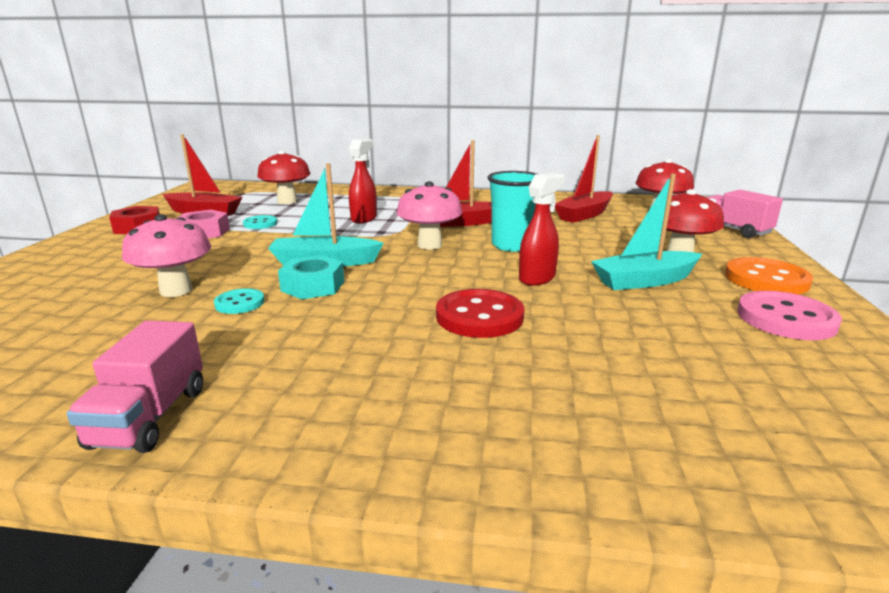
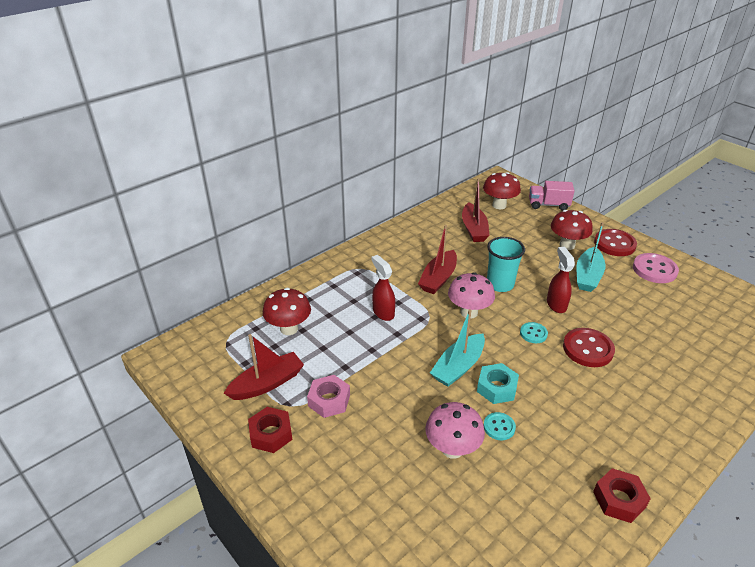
camera: 50 degrees left, 15 degrees up
(150, 417) = (619, 499): pink truck -> red nut
(260, 224) = (339, 364): turquoise button -> turquoise button (533, 333)
(766, 279) = (614, 244): orange button -> red button

